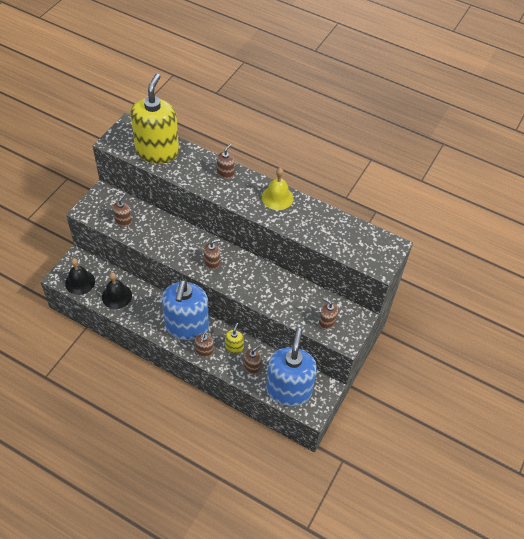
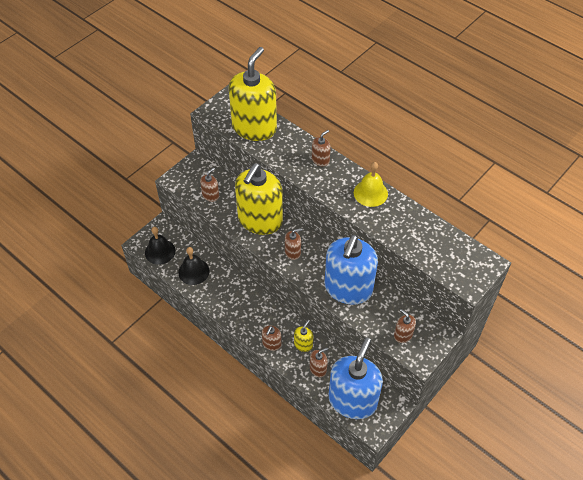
camera: 15 degrees right, 0 degrees up
(175, 238) = (260, 220): none -> yellow soap dispenser
(187, 326) = (258, 314): blue soap dispenser -> blue soap dispenser (348, 288)

